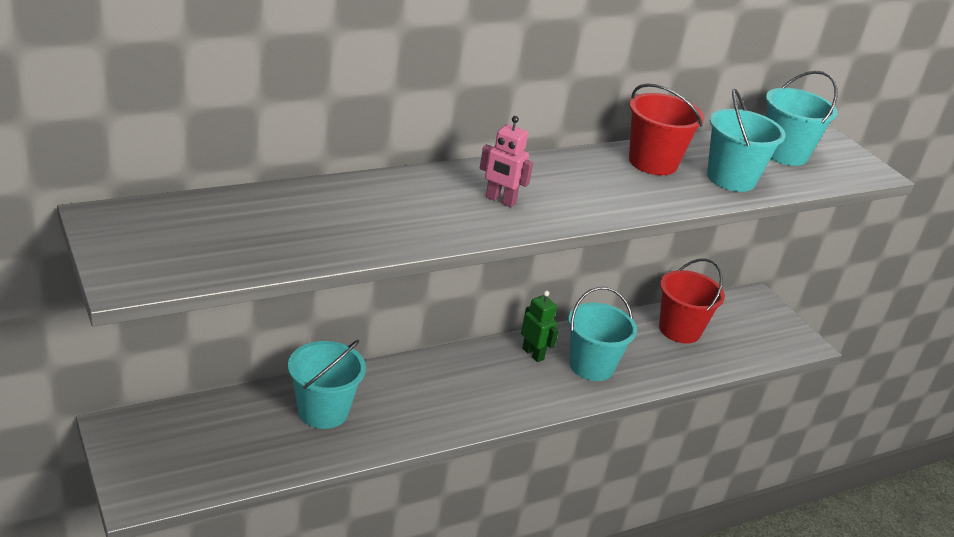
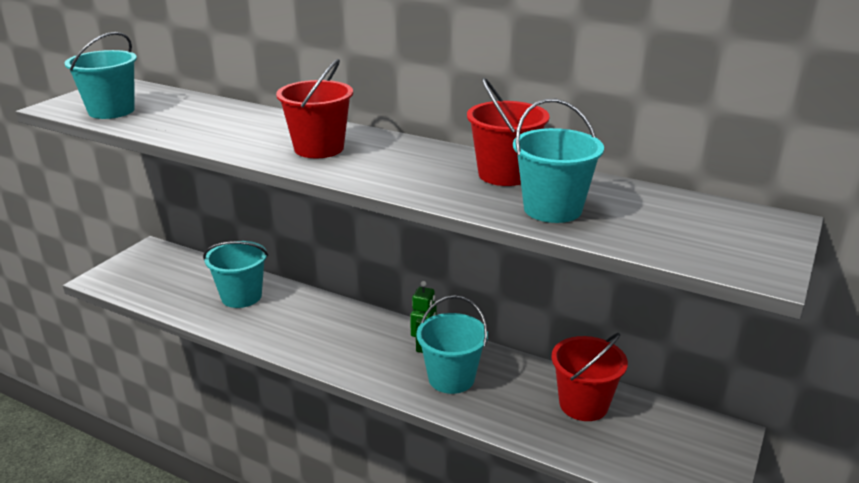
camera: 60 degrees right, 5 degrees down
(500, 200) = (319, 148): pink robot -> red bucket
(784, 154) = (674, 219): turquoise bucket -> turquoise bucket (111, 111)

